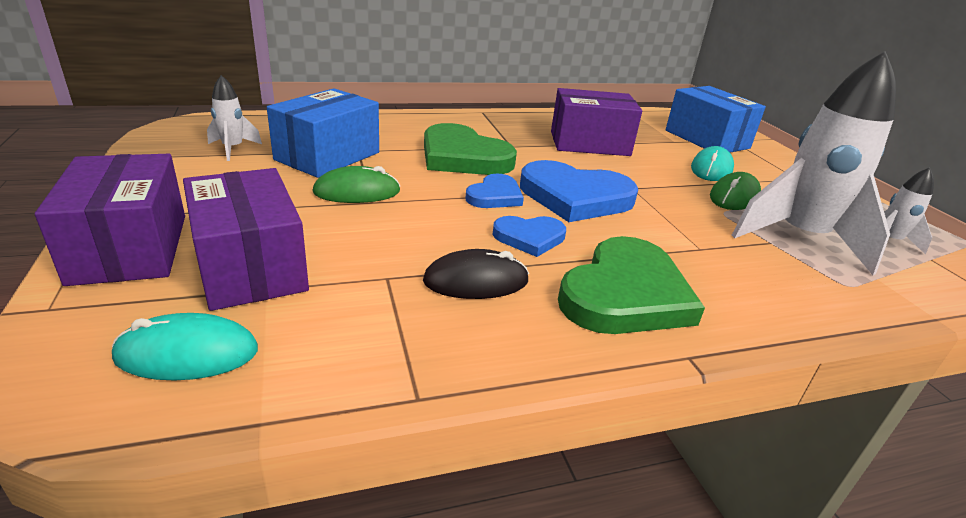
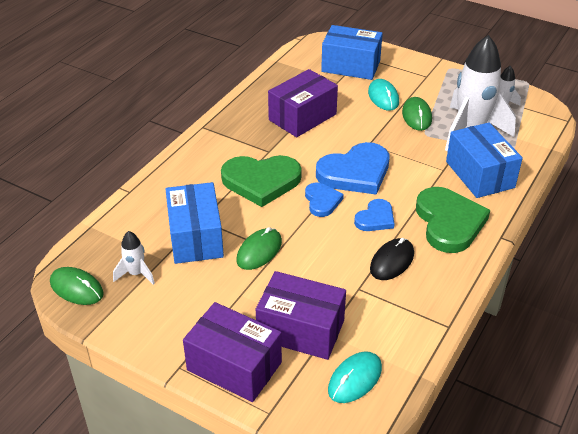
camera: 40 degrees left, 10 degrees up
(178, 133) = (76, 288): none -> green mouse
(754, 279) = (480, 174): none -> blue box

